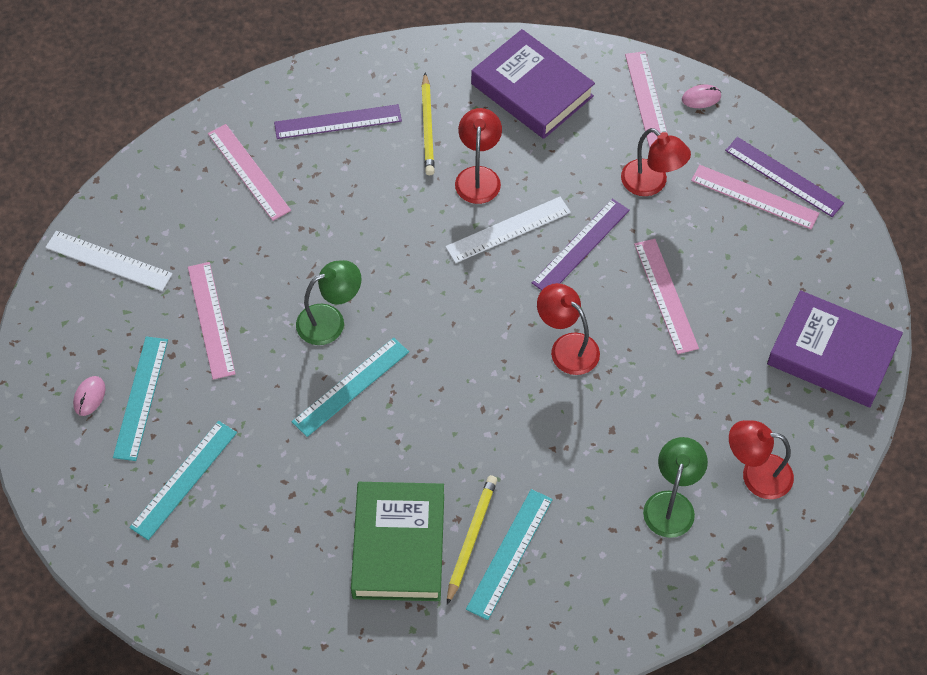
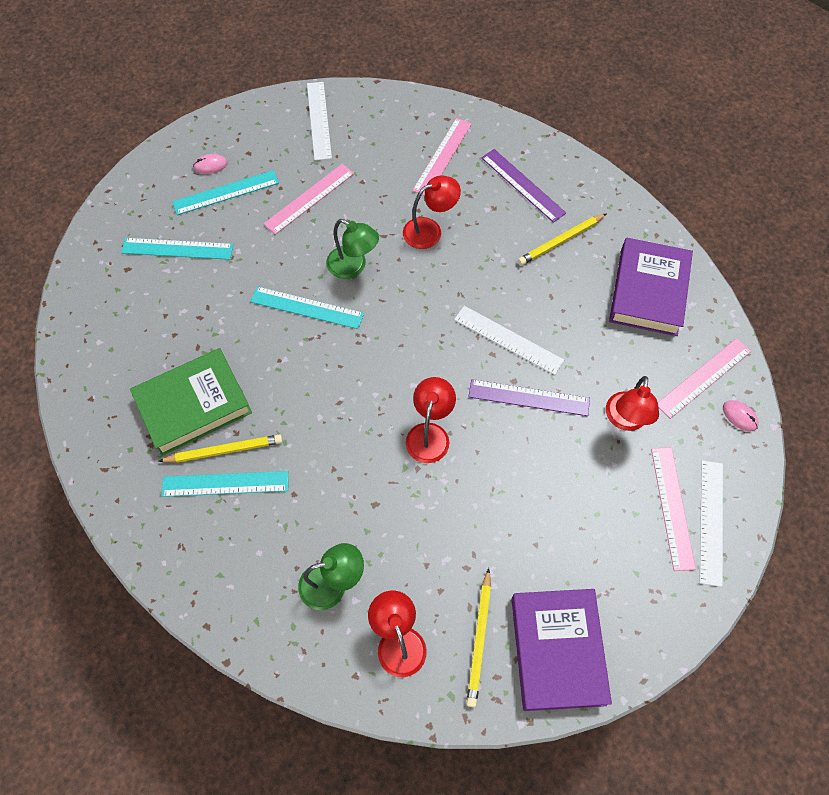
camera: 60 degrees right, 5 degrees up
(478, 176) = (541, 296): red lamp -> red lamp (430, 230)
(666, 295) = (525, 483): pink ruler -> none
(784, 176) = (711, 521): purple ruler -> white ruler
(790, 409) = (479, 639): none -> yellow pencil

